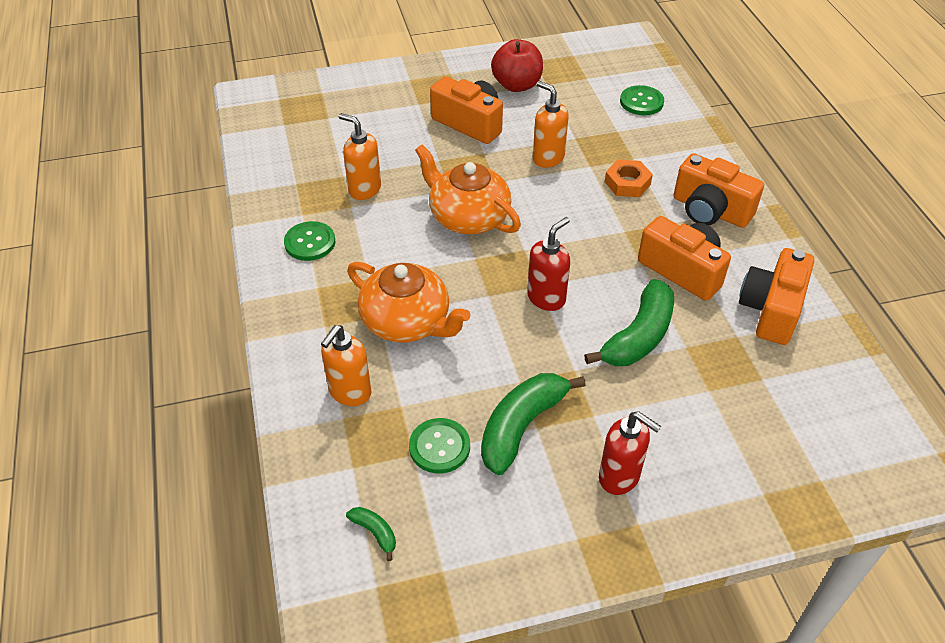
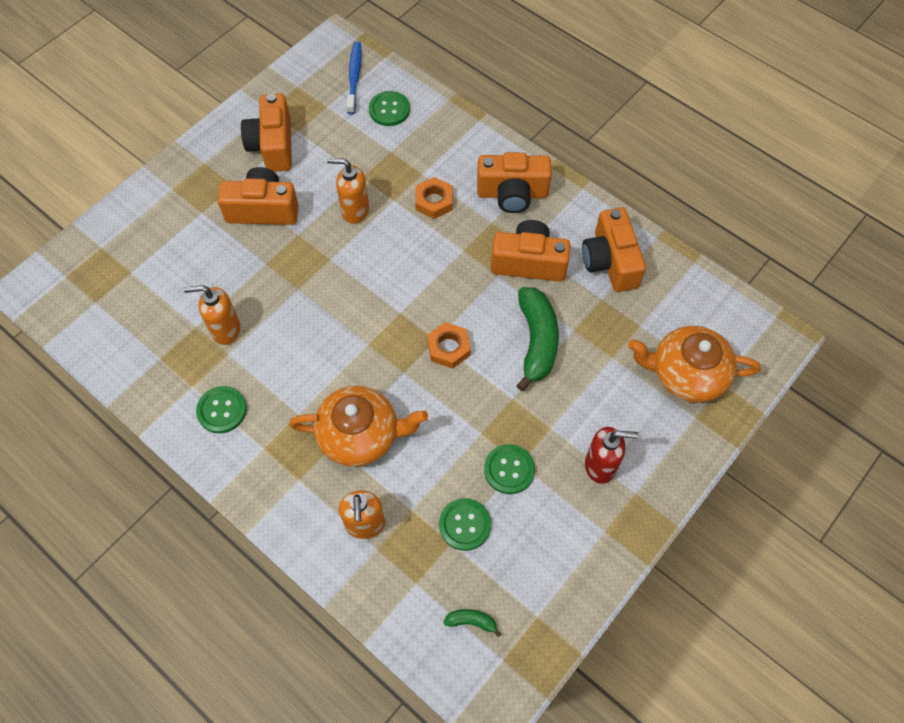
camera: 35 degrees left, 15 degrees up
(468, 217) = (333, 307): orange teapot -> orange teapot (686, 374)
(517, 85) = (273, 145): red apple -> orange camera
(521, 426) = (509, 470): green banana -> green button
(546, 298) = (449, 348): red soap dispenser -> orange nut
(629, 68) = (354, 77): none -> blue toothbrush

